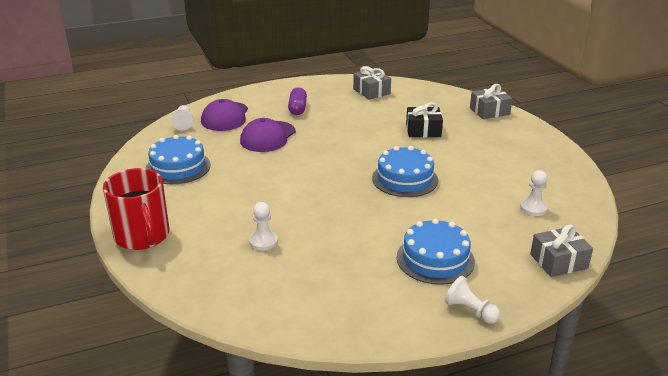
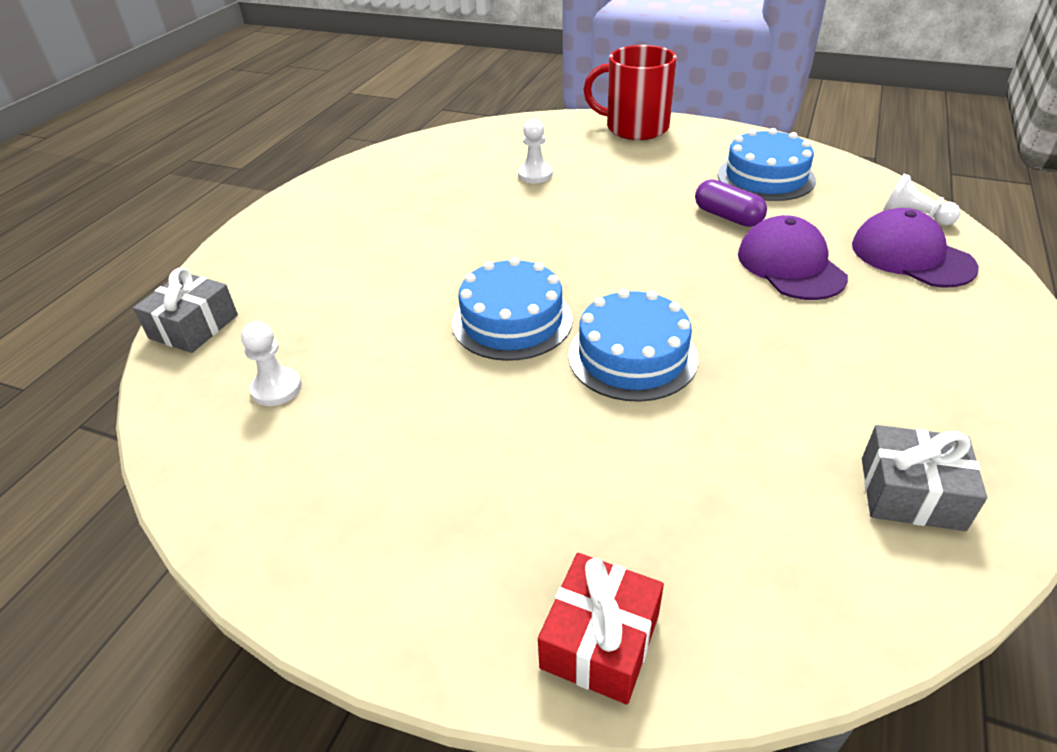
camera: 135 degrees right, 10 degrees up
(297, 108) = (887, 339): purple capsule -> purple capsule (727, 216)
(423, 130) = (633, 444): black gift -> none
(435, 259) = (348, 250): blue cake -> blue cake (632, 356)
(470, 310) = (266, 228): white pawn -> none
(489, 111) = (600, 641): grey gift -> red gift

